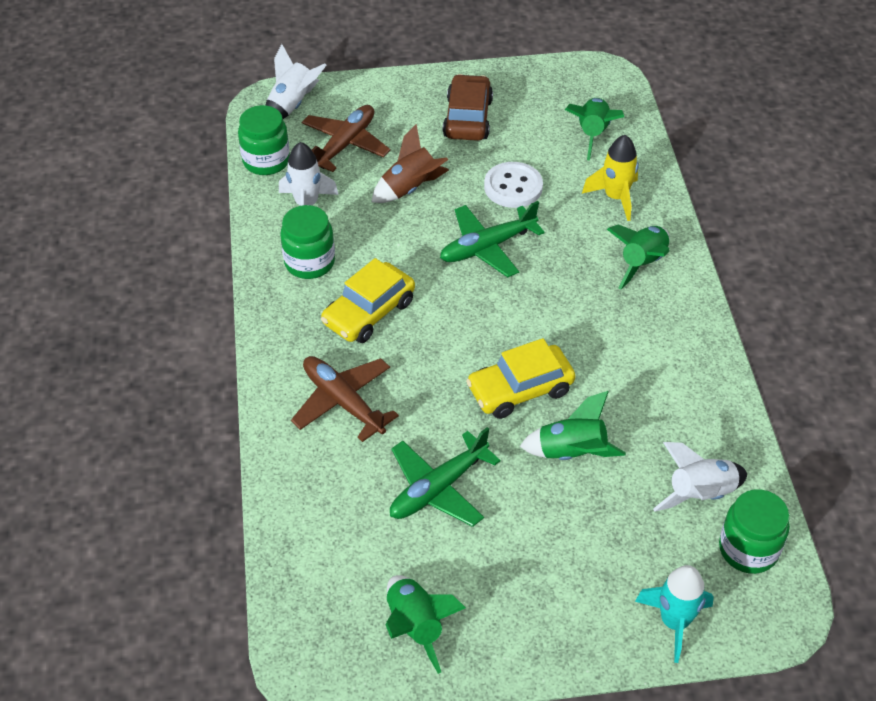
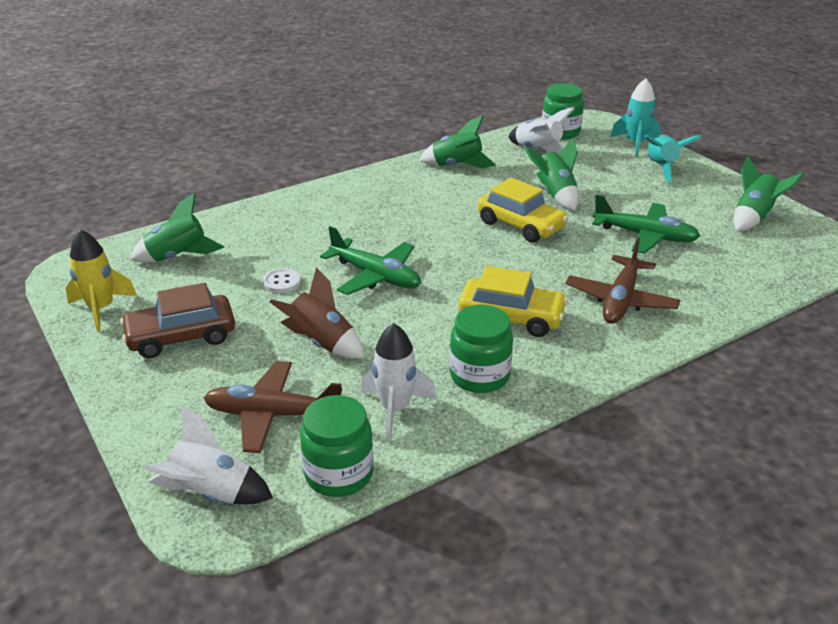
camera: 115 degrees left, 15 degrees down
(513, 187) = (282, 282): white button -> white button, size x0.60
(587, 608) = (661, 168): none -> turquoise rocket
(615, 197) = (265, 228): yellow rocket -> yellow rocket (101, 309)
(642, 263) = (341, 203): green rocket -> green rocket (457, 166)

